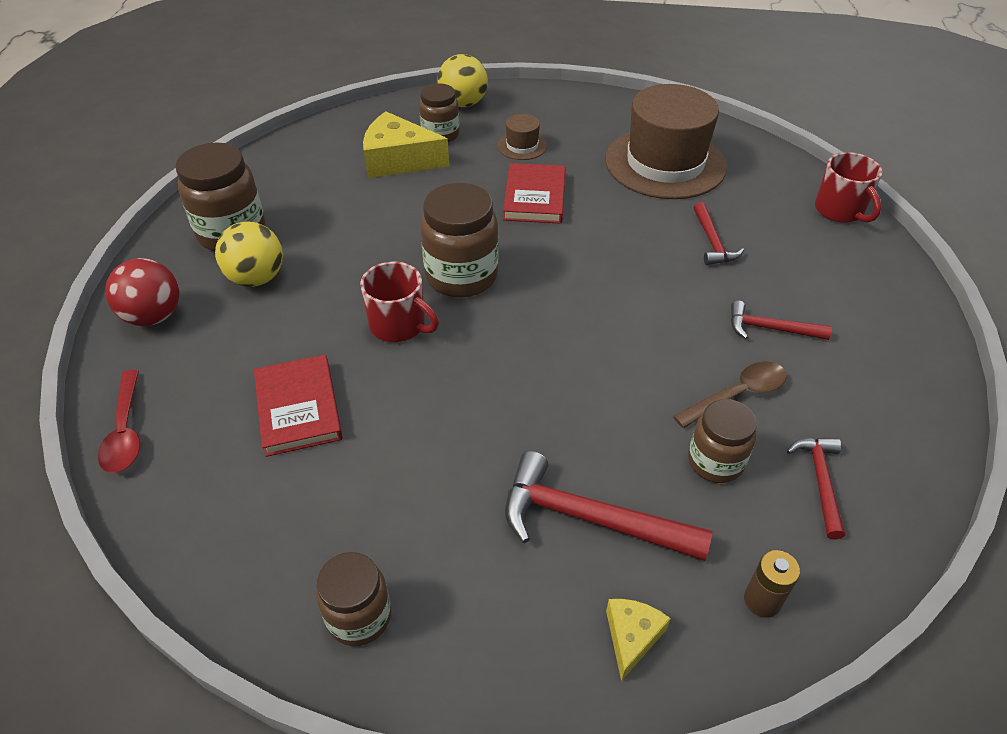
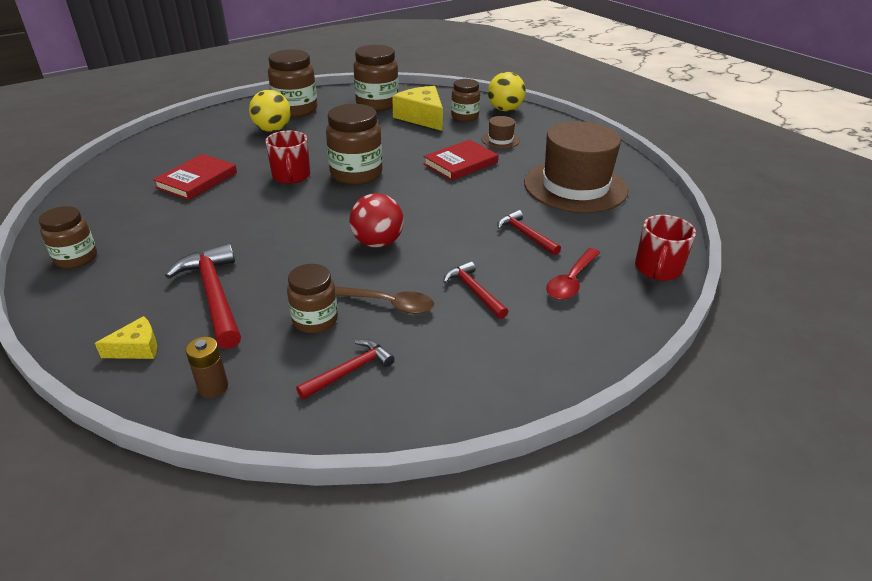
camera: 45 degrees right, 10 degrees down
(125, 432) = (134, 152): red spoon -> red spoon (571, 281)
(154, 316) = (213, 122): red ball -> red ball (377, 243)
(317, 169) = (377, 104): none -> brown jar
(712, 242) = (525, 234): red hammer -> red hammer turned 105 degrees clockwise

